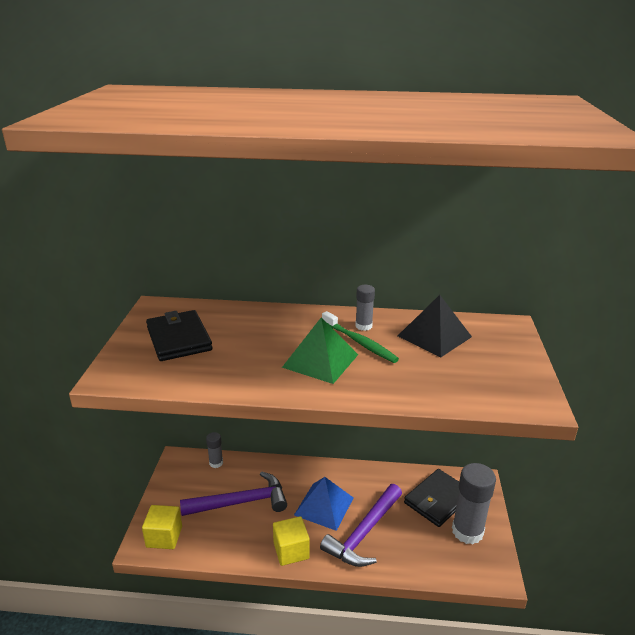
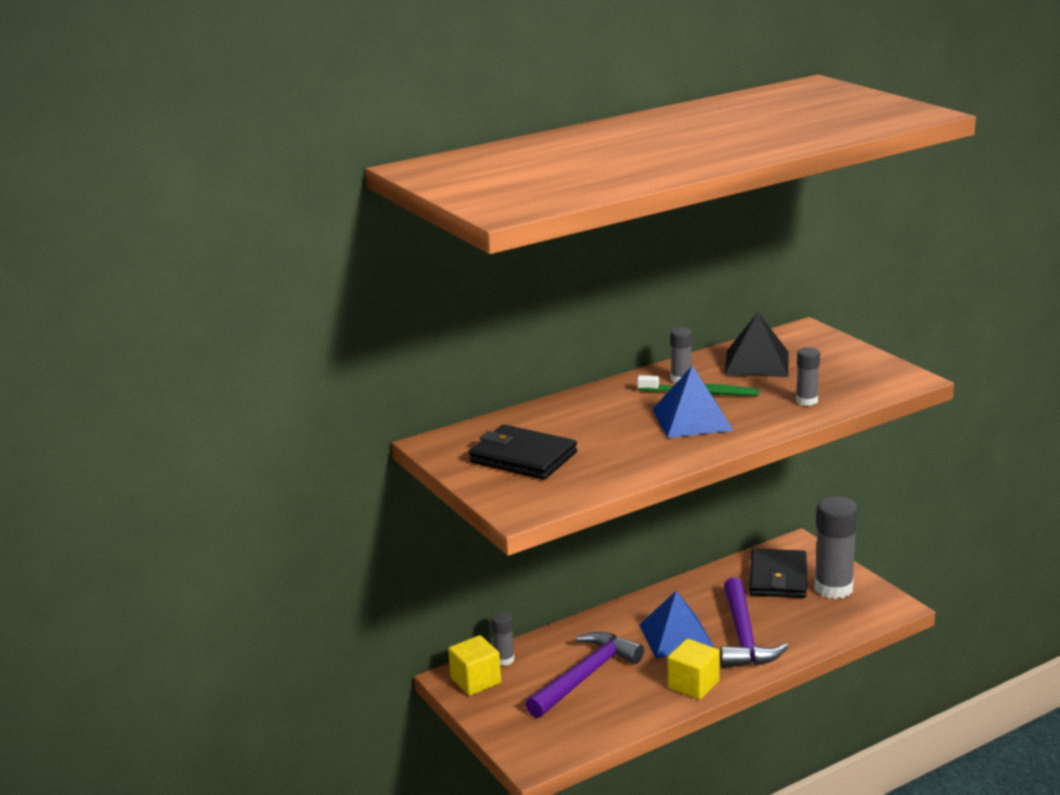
camera: 35 degrees left, 5 degrees down
(164, 537) = (546, 743): yellow cube -> yellow cube (475, 681)
(320, 360) = (692, 419): green pyramid -> blue pyramid
(424, 384) = (806, 401): none -> grey glue stick

